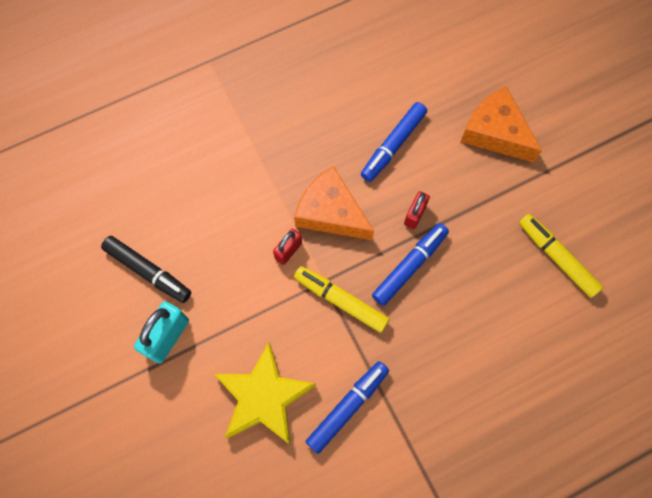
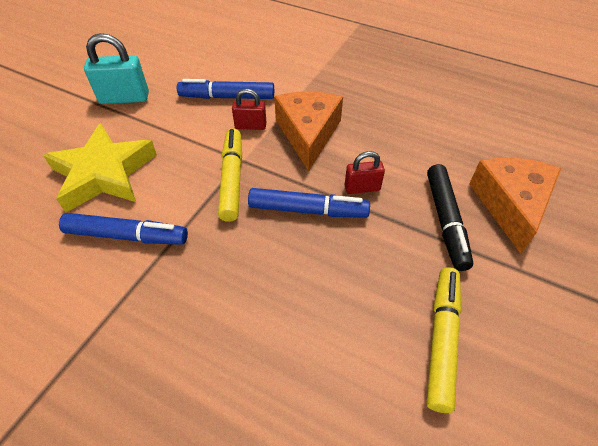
camera: 55 degrees right, 20 degrees down
(148, 271) = (171, 67): black marker -> black marker (445, 221)
(393, 145) = (410, 141): blue marker -> blue marker (227, 97)

